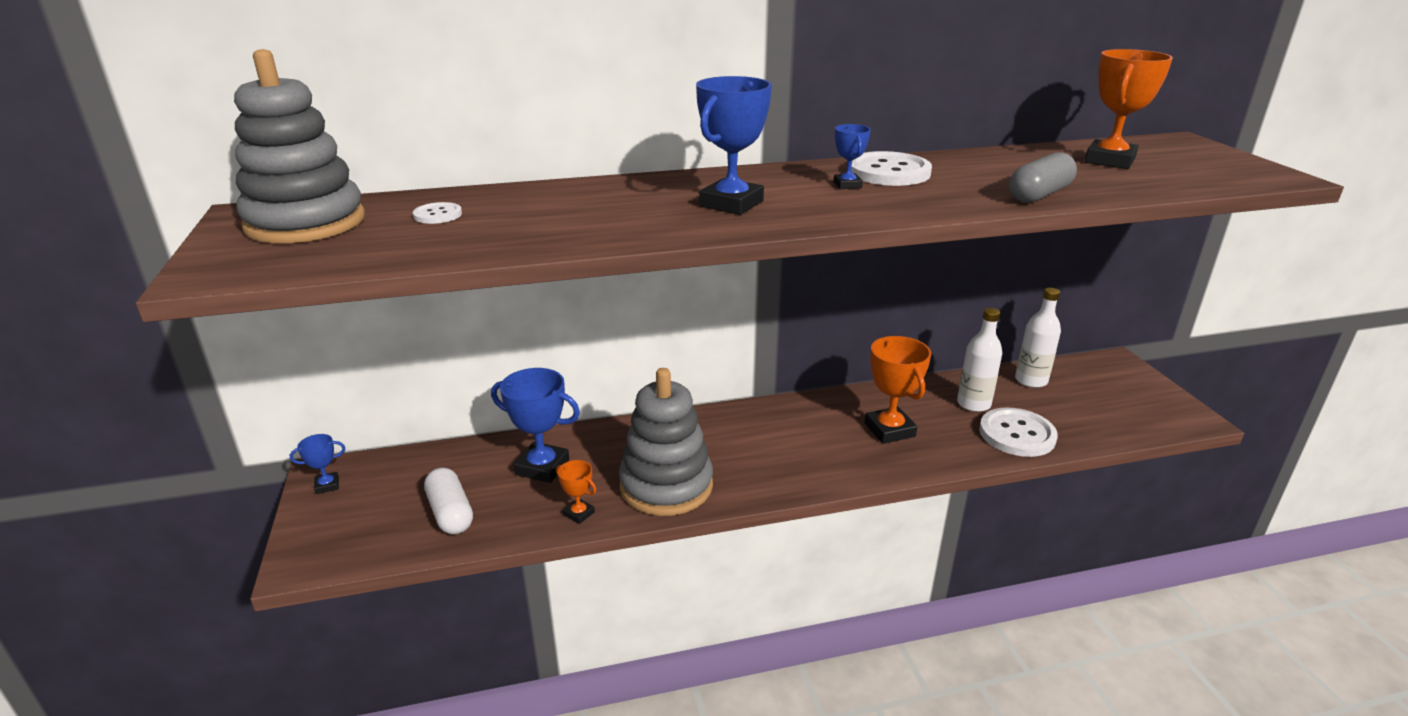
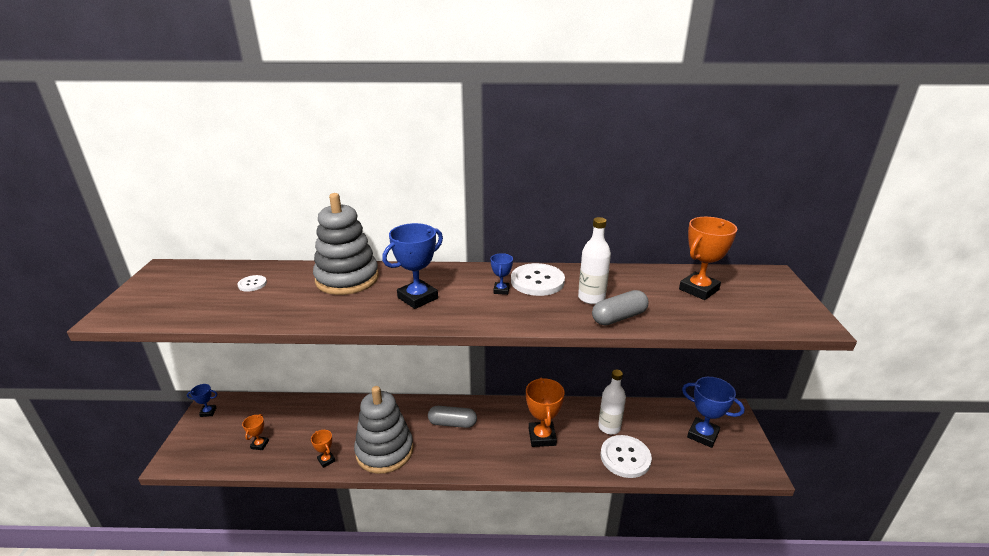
camera: 15 degrees right, 0 degrees up
(305, 223) = (184, 281): grey stacking toy -> grey stacking toy (347, 279)
(450, 513) = (259, 444): white capsule -> orange trophy
(542, 467) = (323, 423): blue trophy -> blue trophy (702, 435)
(749, 435) = (452, 423): none -> grey capsule
(1031, 380) = (660, 415): white bottle -> white bottle (591, 298)

